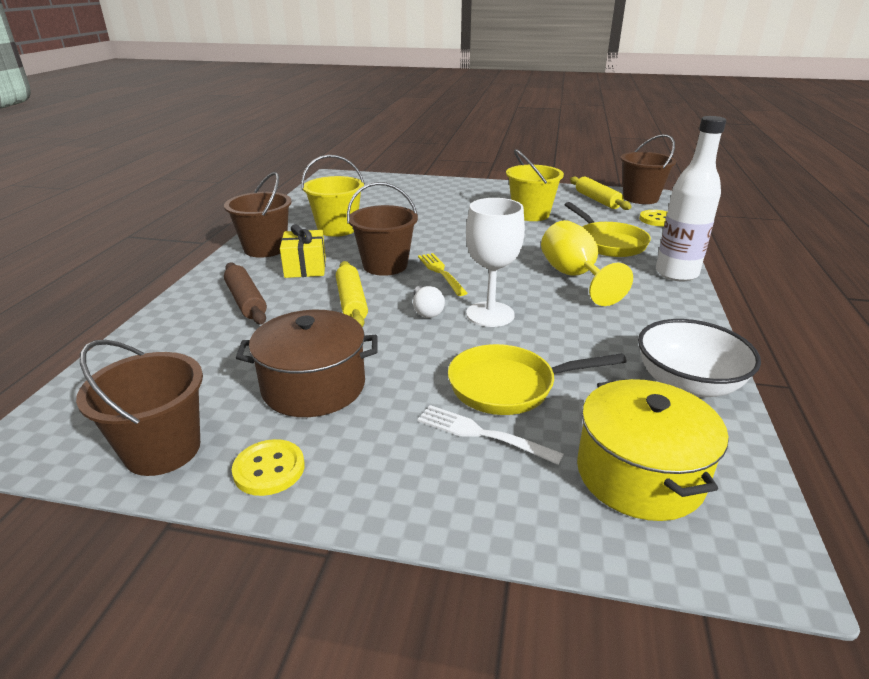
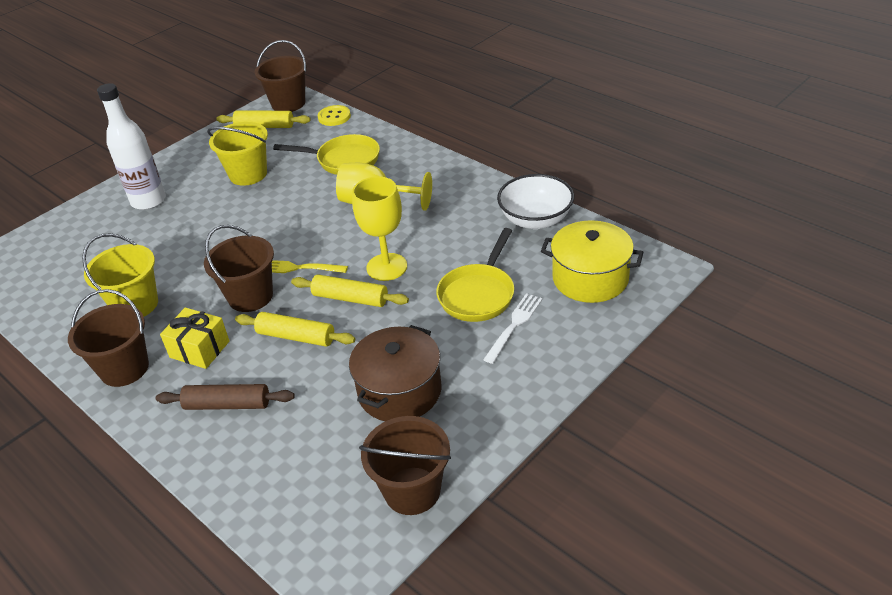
camera: 55 degrees left, 10 degrees up
(269, 469) = (475, 436): yellow button -> none
(426, 311) = (350, 298): white light bulb -> yellow rolling pin
(482, 434) = (514, 325): white fork -> white fork turned 150 degrees clockwise
(490, 314) = (387, 267): white goblet -> yellow goblet
(676, 273) = (419, 154): white bottle -> white bottle (148, 201)

